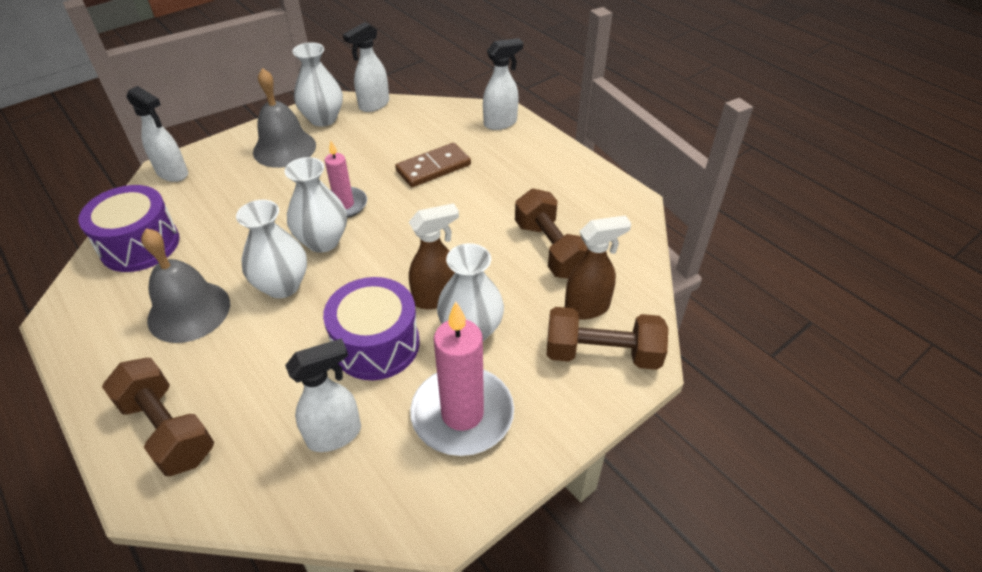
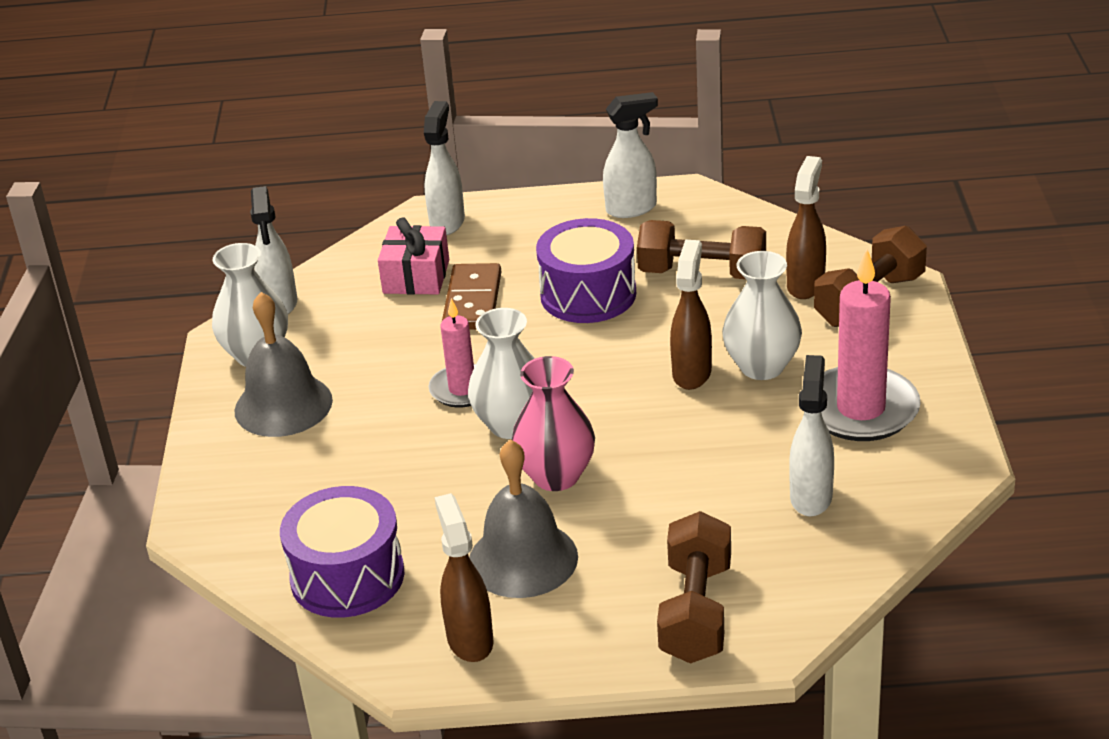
camera: 50 degrees left, 10 degrees down
(98, 325) = (470, 639): none -> brown spray bottle
(168, 429) = (696, 611): brown dumbbell -> brown dumbbell turned 75 degrees counterclockwise
(173, 173) = (218, 517): white spray bottle -> white spray bottle (632, 208)
(282, 285) = (556, 476): white vase -> pink vase
(376, 344) = (718, 434): purple drum -> purple drum (588, 294)
(438, 137) = (416, 276): none -> pink gift

